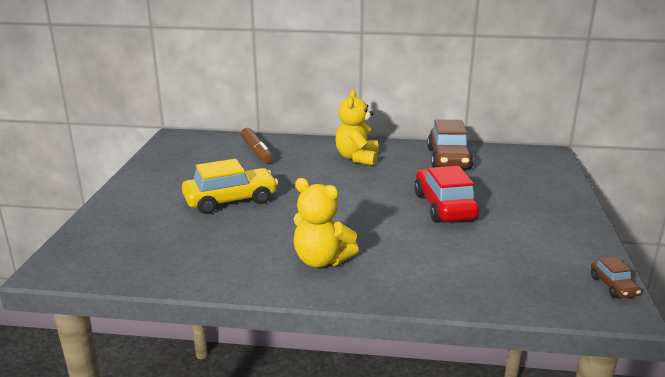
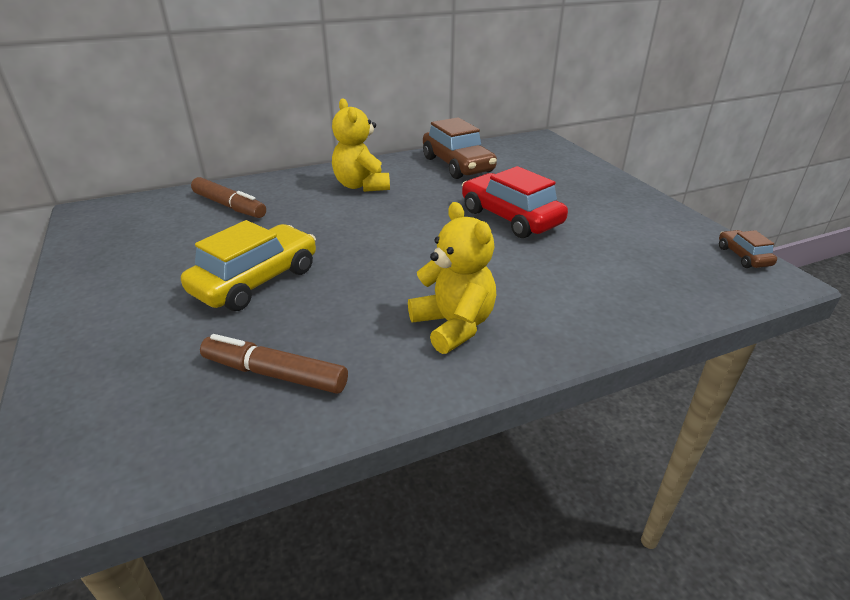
camera: 30 degrees left, 10 degrees up
(194, 252) = (275, 374): none -> brown marker
(321, 260) = (453, 325): yellow teddy bear -> yellow teddy bear turned 120 degrees counterclockwise
(613, 286) = (743, 256): brown car -> brown car turned 150 degrees counterclockwise

